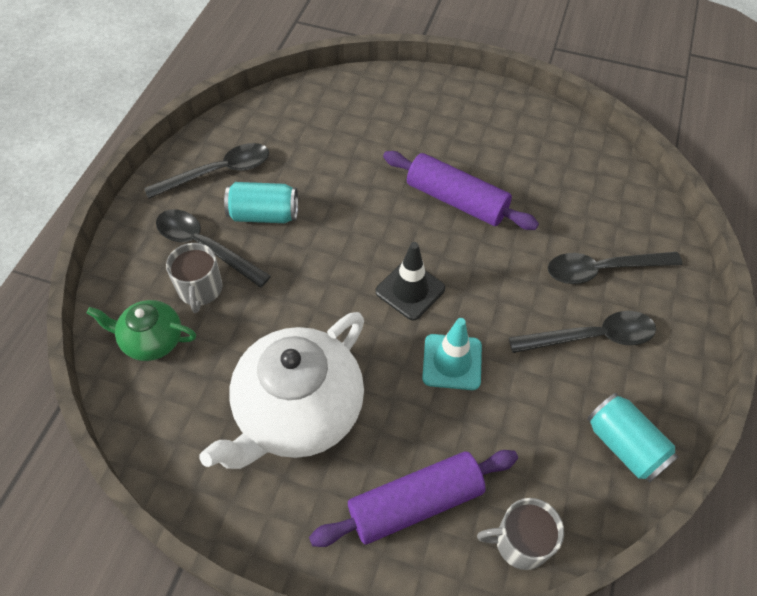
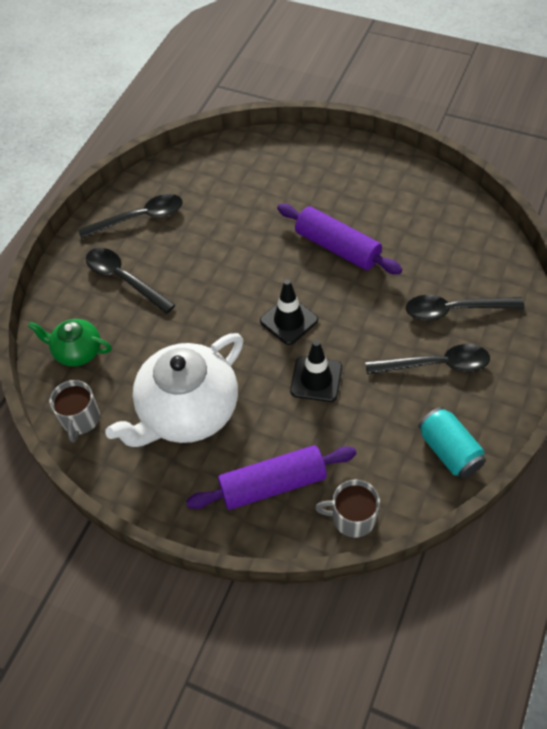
camera: 10 degrees right, 0 degrees up
(200, 289) = (118, 313): grey mug -> grey mug (80, 419)
(264, 215) = (174, 254): turquoise can -> none
(452, 362) = (316, 379): turquoise traffic cone -> black traffic cone

